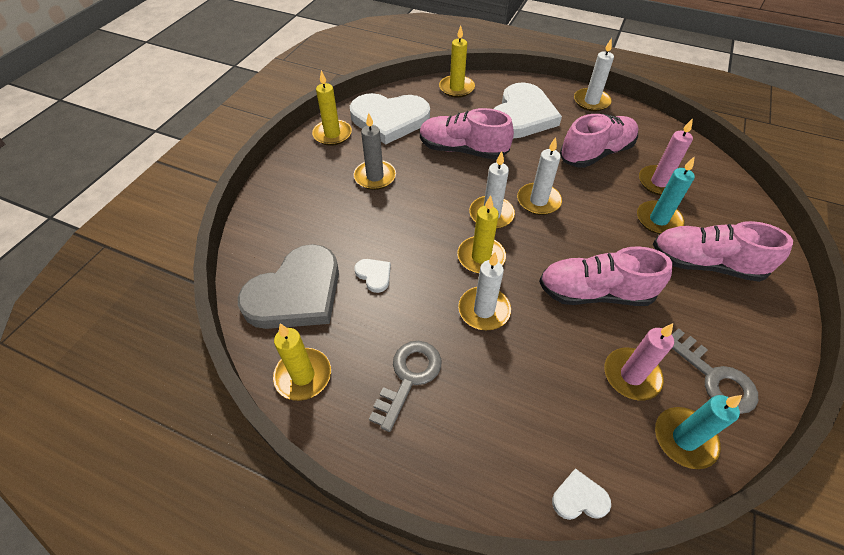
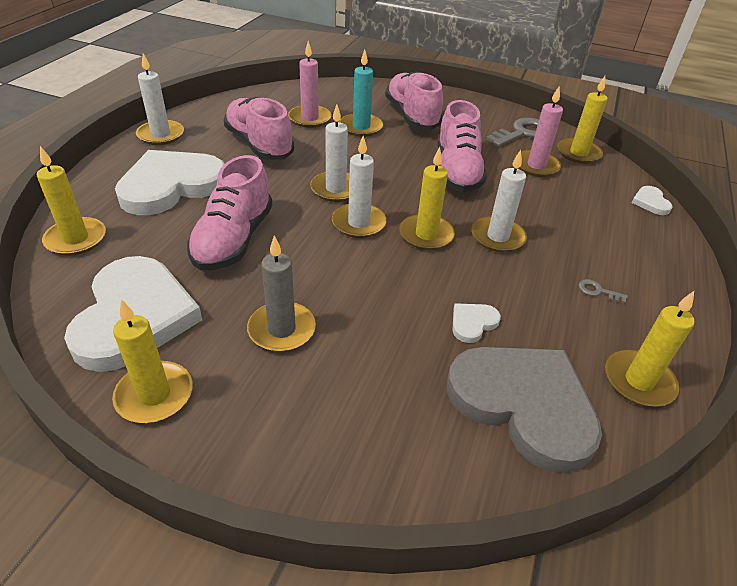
camera: 95 degrees left, 10 degrees down
(409, 377) = (597, 291): grey key -> grey key, size x0.45
(522, 115) = (171, 186): white heart -> white heart turned 60 degrees counterclockwise
(684, 439) = (578, 153): turquoise candle -> yellow candle
(705, 264) = (412, 116): pink shoe -> pink shoe turned 150 degrees clockwise

